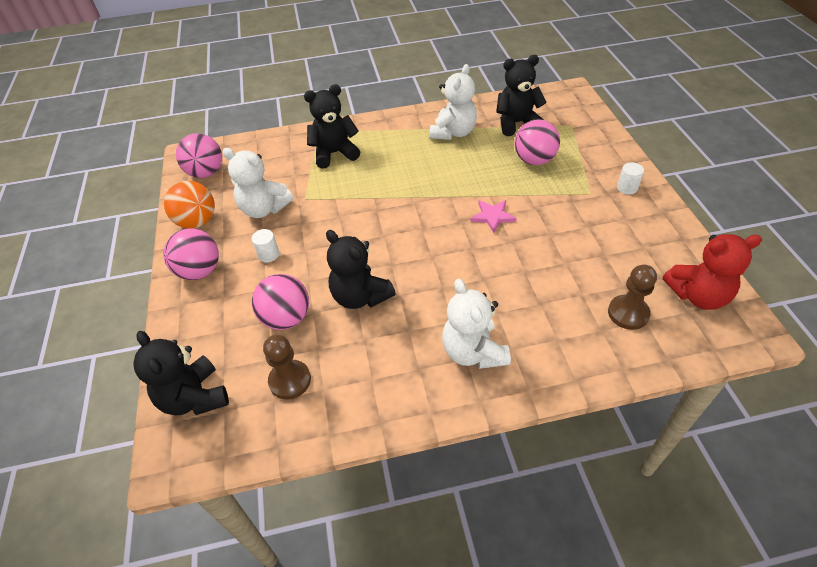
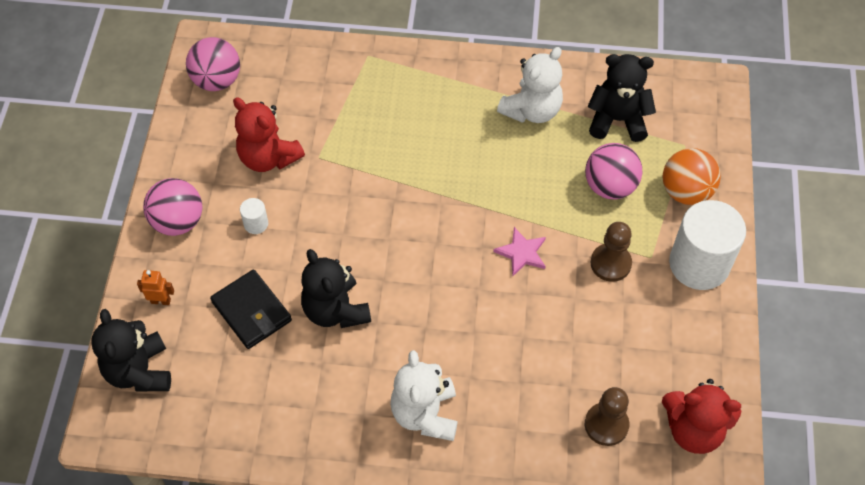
camera: 15 degrees right, 10 degrees up
(197, 222) = (190, 152): orange ball -> orange ball (686, 191)
(200, 334) = (161, 301): none -> orange robot
(264, 209) = (268, 157): white teddy bear -> red teddy bear
(286, 318) = (251, 311): pink ball -> black wallet
(290, 380) = (234, 384): brown pawn -> brown pawn (610, 263)
(334, 153) = (375, 98): black teddy bear -> none
(627, 188) = (699, 264): white cylinder -> white cylinder, size x2.41

